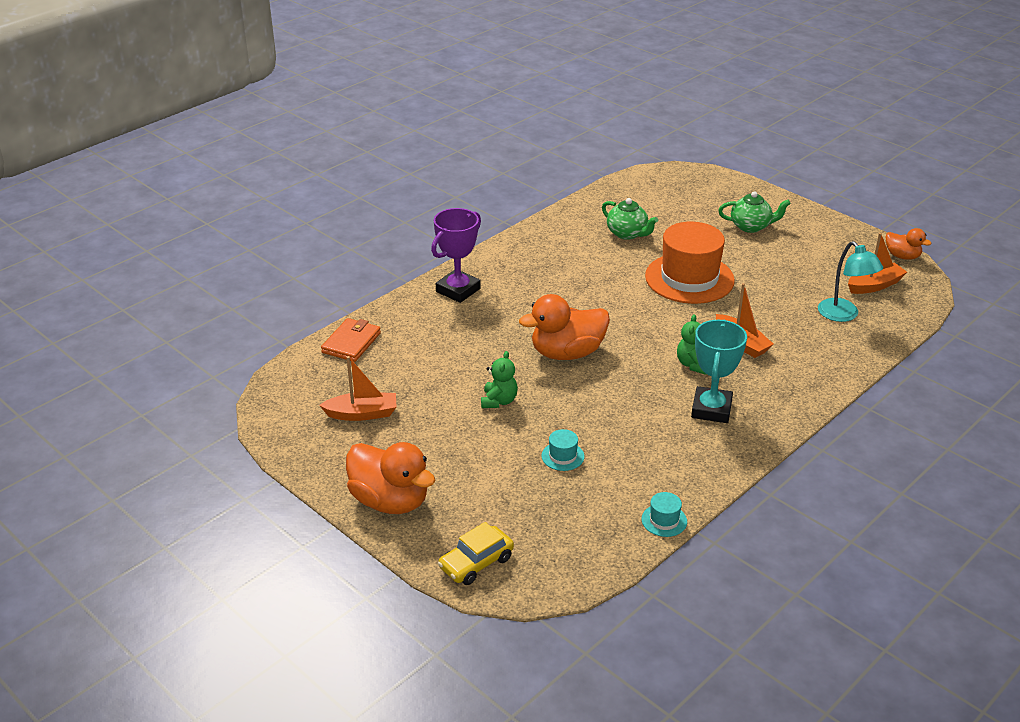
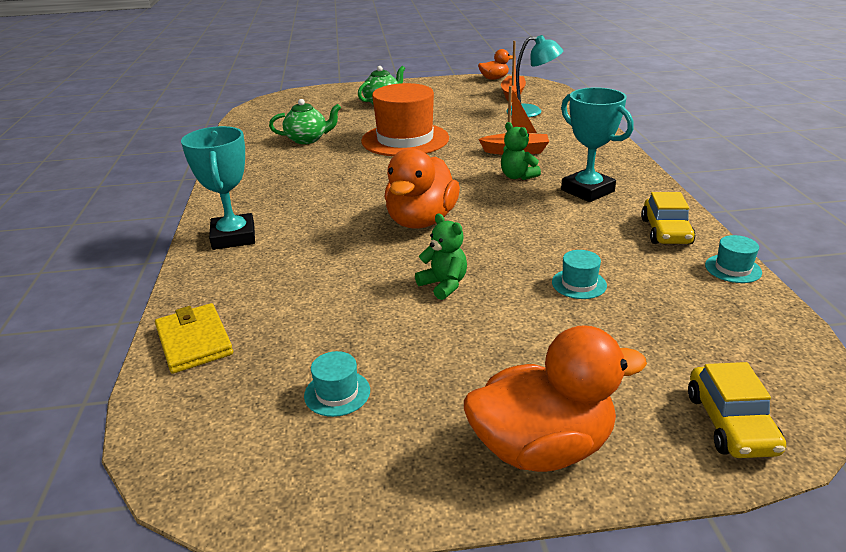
camera: 50 degrees left, 5 degrees down
(351, 343) = (194, 341): orange wallet -> yellow wallet
(362, 414) = (337, 393): orange boat -> turquoise hat
(458, 290) = (233, 237): purple trophy -> turquoise trophy
(686, 472) = (666, 231): none -> yellow car

